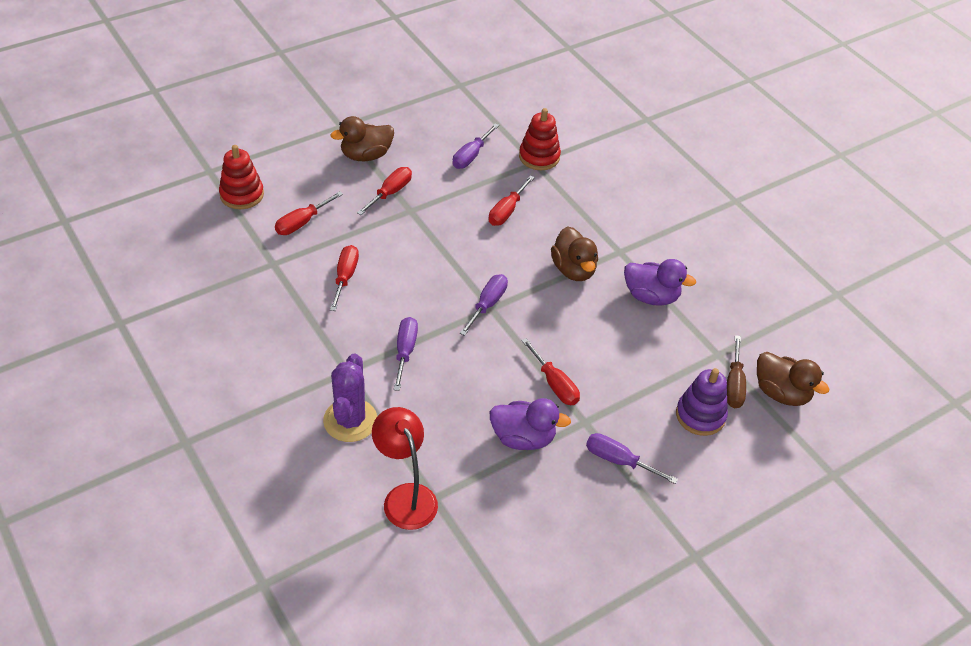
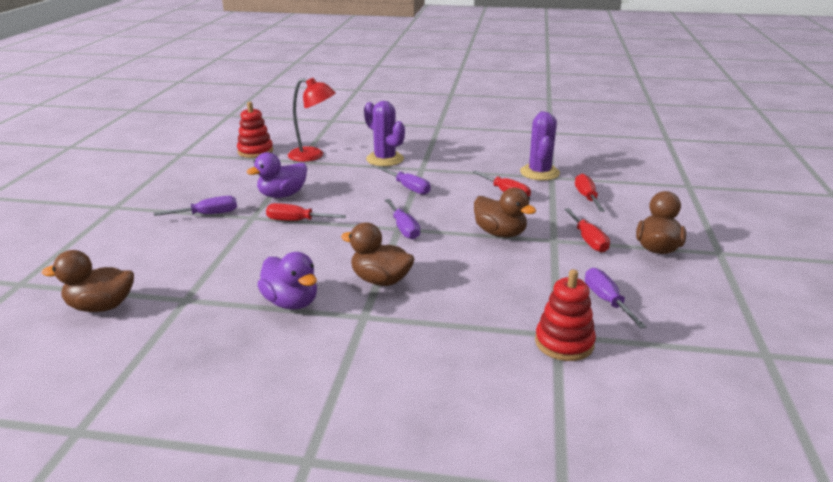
camera: 135 degrees right, 20 degrees down
(242, 195) = (645, 188): red stacking toy -> red stacking toy (255, 151)
(269, 276) = (539, 173): none -> purple cactus
(431, 244) = (500, 233): none -> brown duck
(507, 211) = (498, 283): red screwdriver -> none
(651, 296) = (291, 302): purple duck -> purple duck turned 105 degrees counterclockwise
(700, 415) = (167, 259): purple stacking toy -> none
(734, 385) = (153, 289): brown screwdriver -> none

